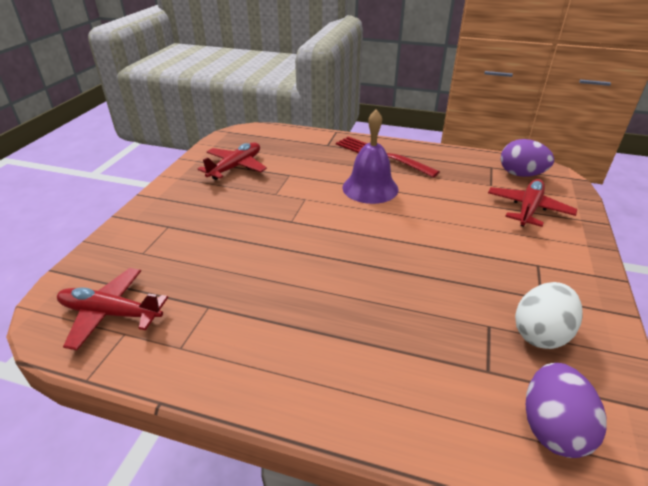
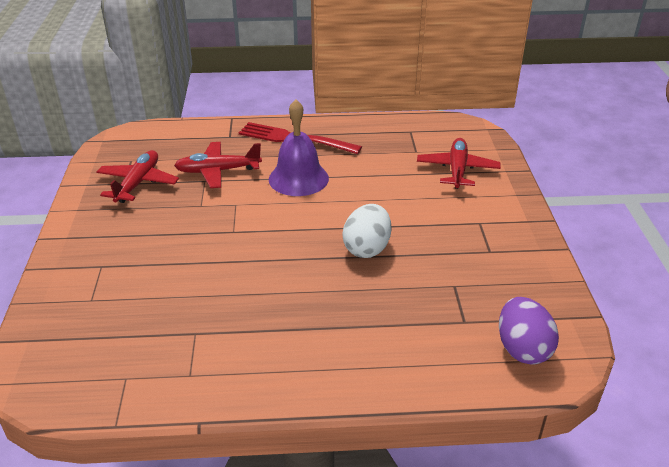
camera: 20 degrees left, 0 degrees up
(110, 313) = (98, 364): red plane -> red plane (218, 171)
(521, 174) = (440, 134): purple egg -> none
(540, 333) = (496, 281): white egg -> white egg (367, 248)

